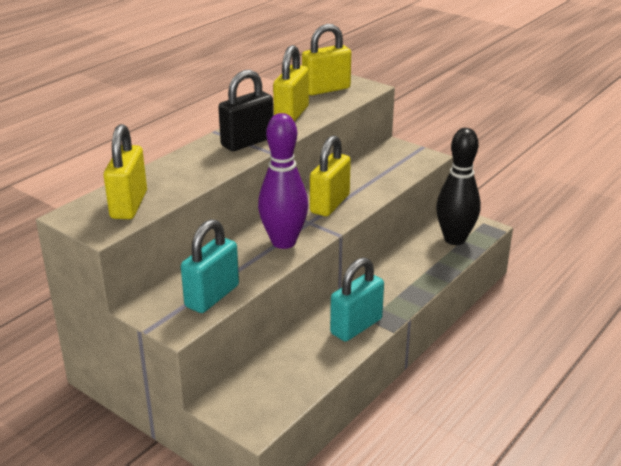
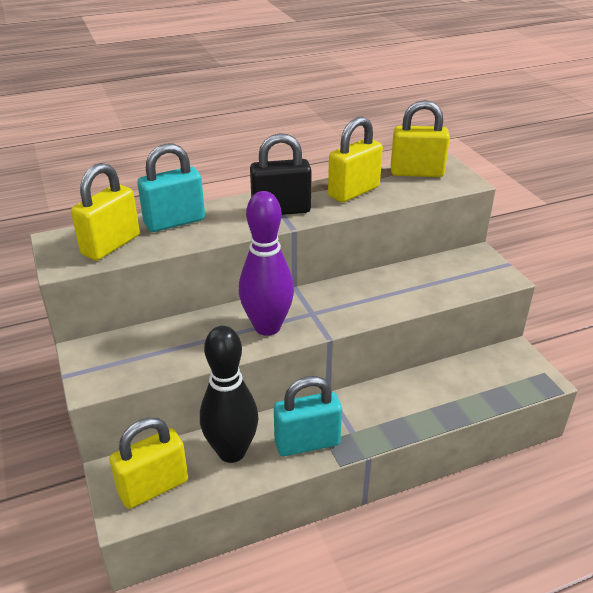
camera: 30 degrees right, 5 degrees up
(212, 296) = (150, 362): turquoise padlock -> turquoise padlock (174, 222)
(330, 204) = (350, 300): yellow padlock -> yellow padlock (153, 487)
(454, 239) = (494, 381): black bowling pin -> black bowling pin (231, 452)

